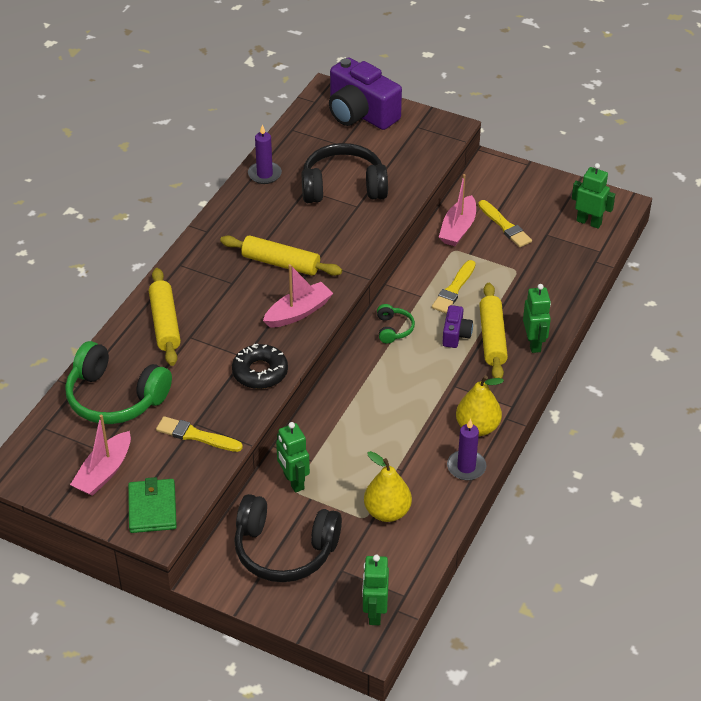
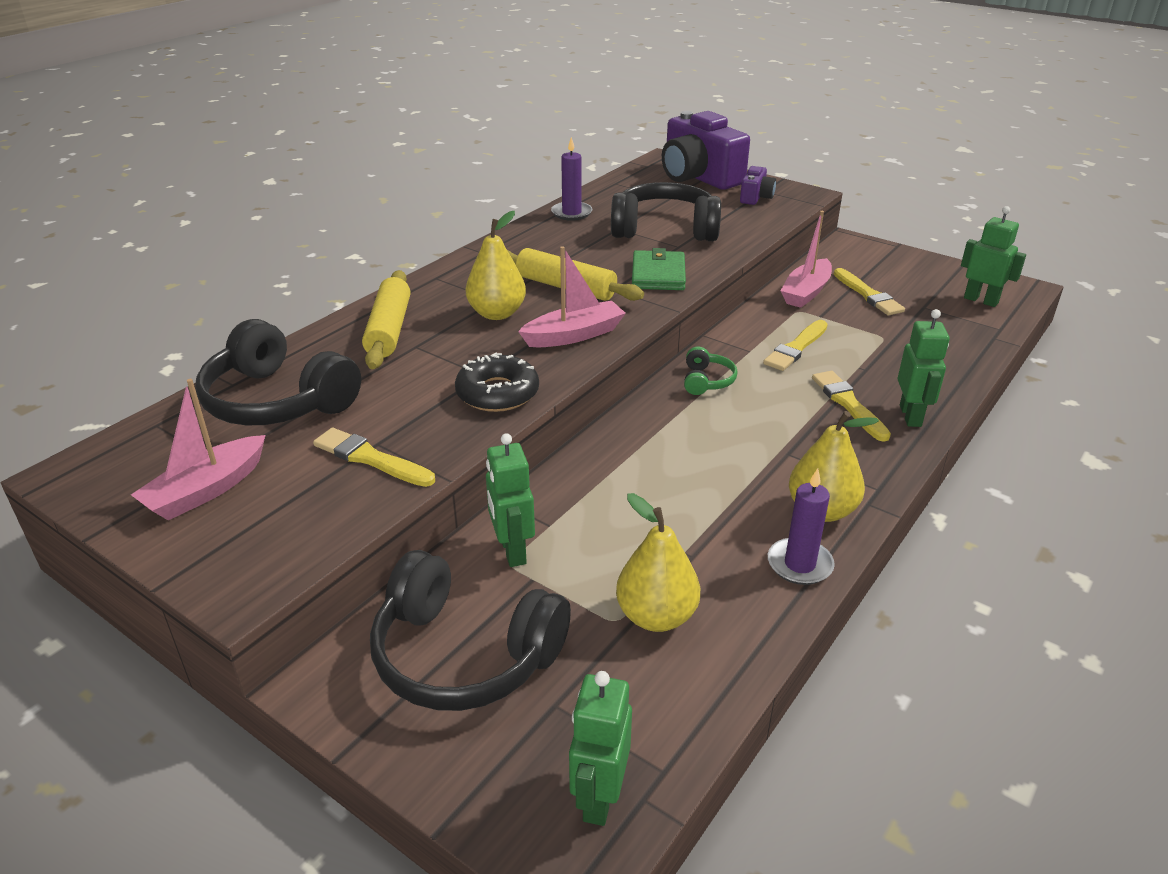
camera: 10 degrees right, 10 degrees down
(115, 397) = (277, 401): green headphones -> black headphones
(152, 508) = (252, 550): green wallet -> green wallet (658, 275)
(237, 297) = (497, 313): none -> yellow pear
(456, 335) = (795, 395): purple camera -> purple camera (756, 197)
(492, 338) = (848, 404): yellow rolling pin -> yellow brush

